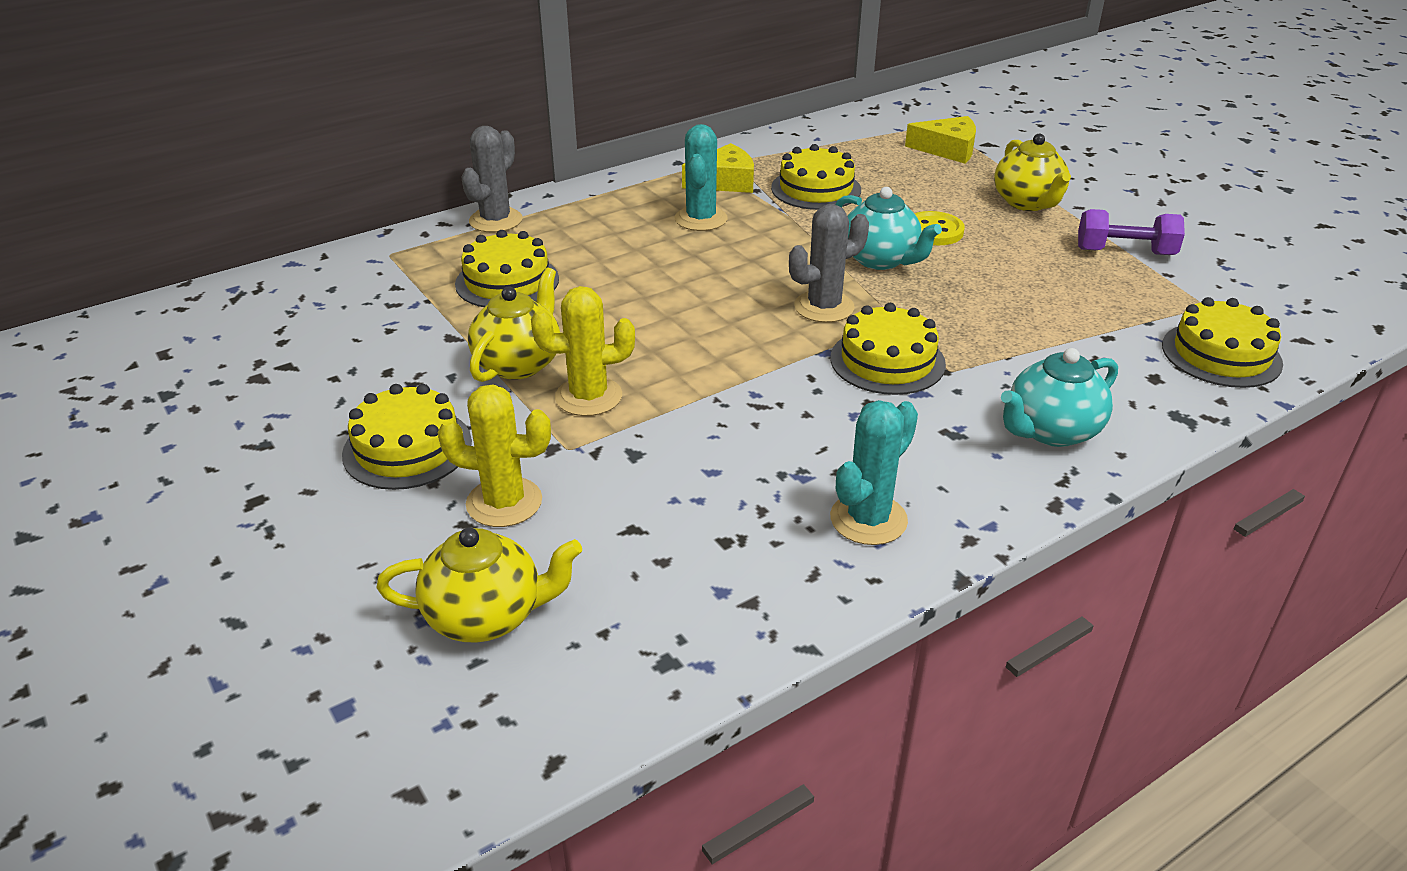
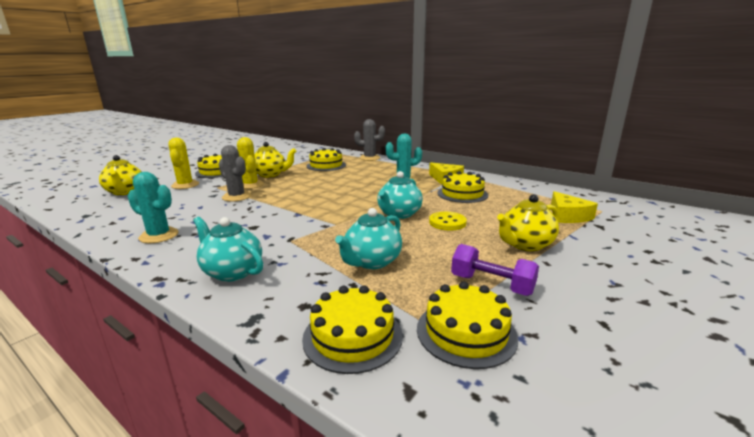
camera: 70 degrees right, 15 degrees down
(824, 307) = (339, 209): grey cactus -> grey cactus (236, 197)
(887, 361) = (294, 226): yellow cake -> yellow cake (466, 332)
(1048, 313) = (372, 262): none -> turquoise teapot
(1125, 252) = (491, 285): purple dumbbell -> purple dumbbell turned 45 degrees counterclockwise

